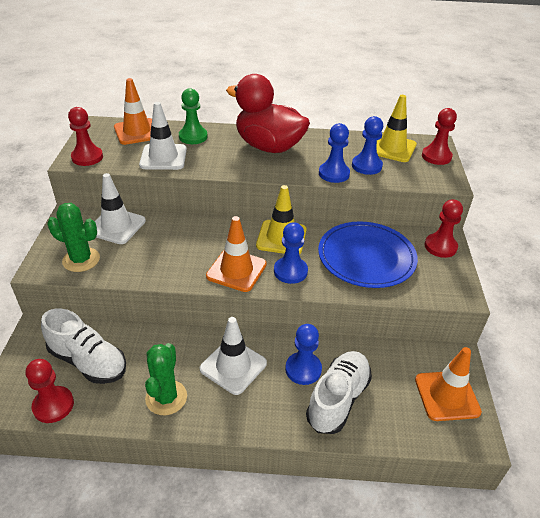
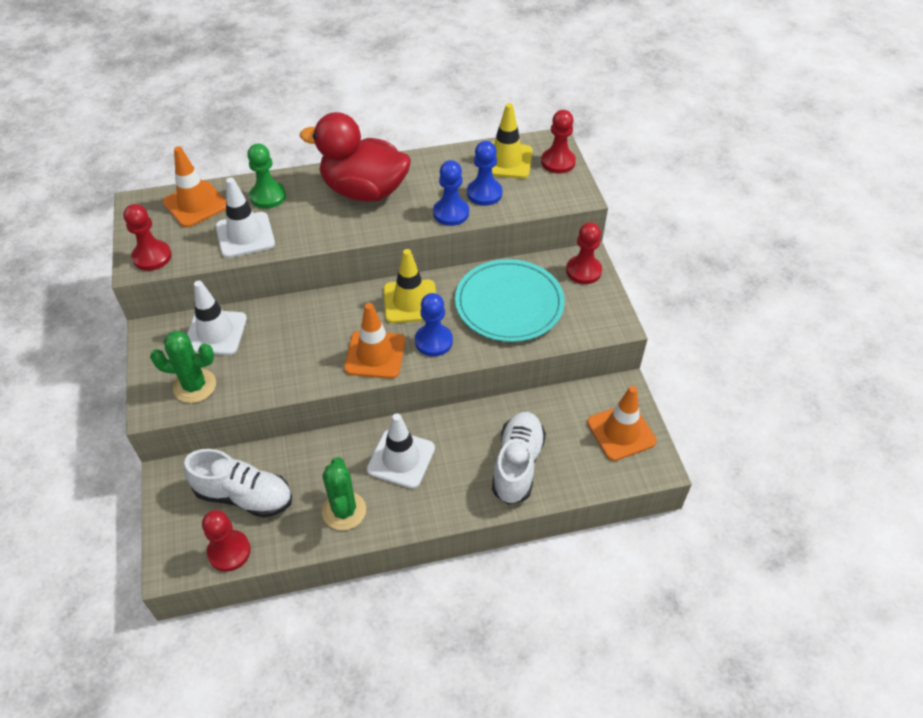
camera: 15 degrees left, 10 degrees up
(303, 369) = (474, 443): blue pawn -> none
(366, 257) = (509, 303): blue plate -> turquoise plate

